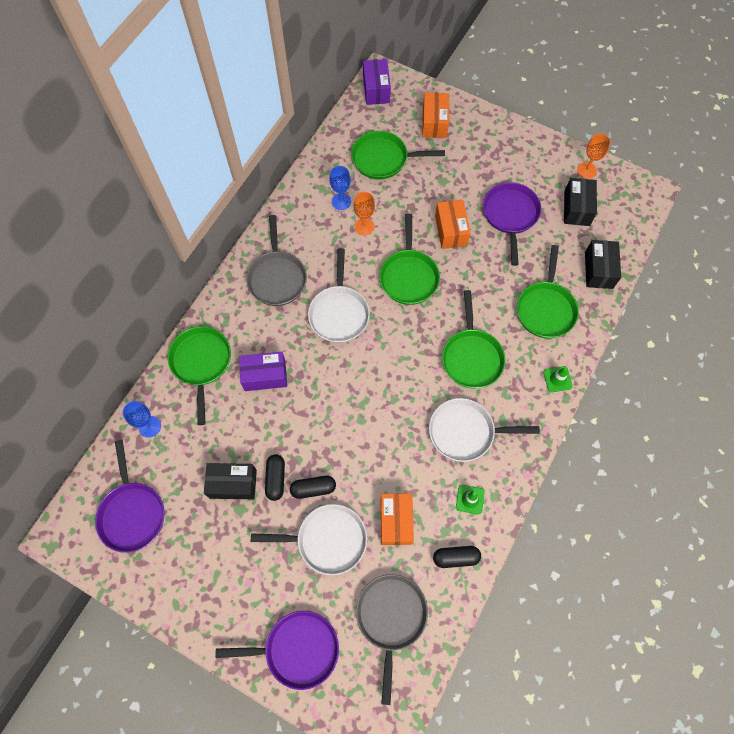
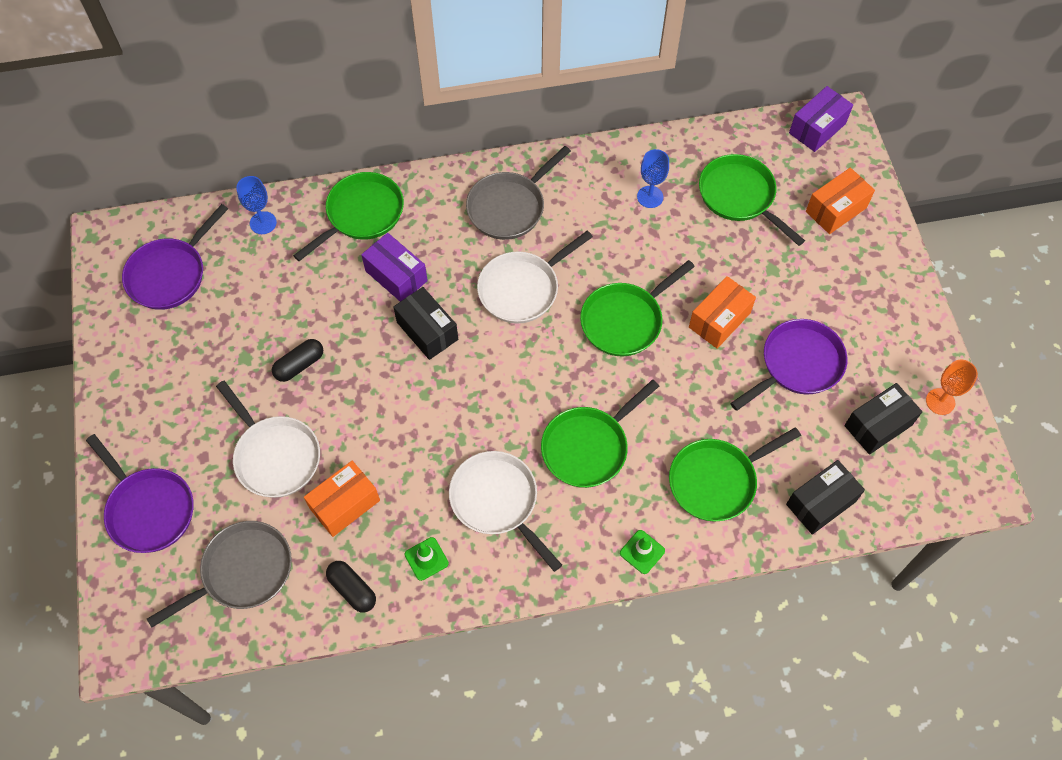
camera: 50 degrees right, 5 degrees down
(233, 484) = (264, 333): black box -> black box (427, 331)
(313, 488) = (317, 405): black capsule -> none
(364, 226) = (642, 238): orange goblet -> none

